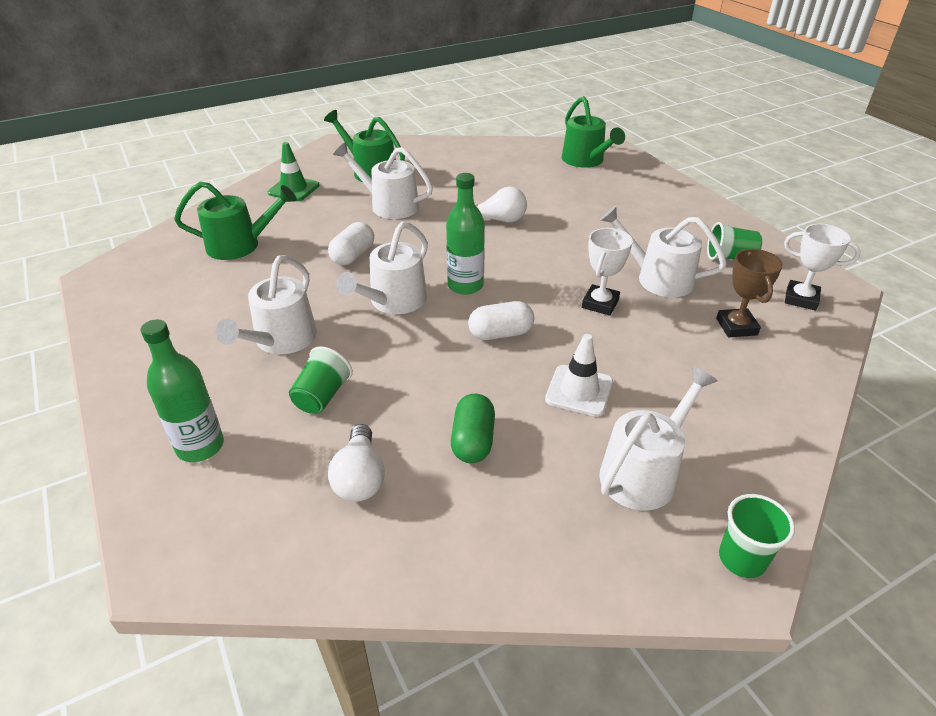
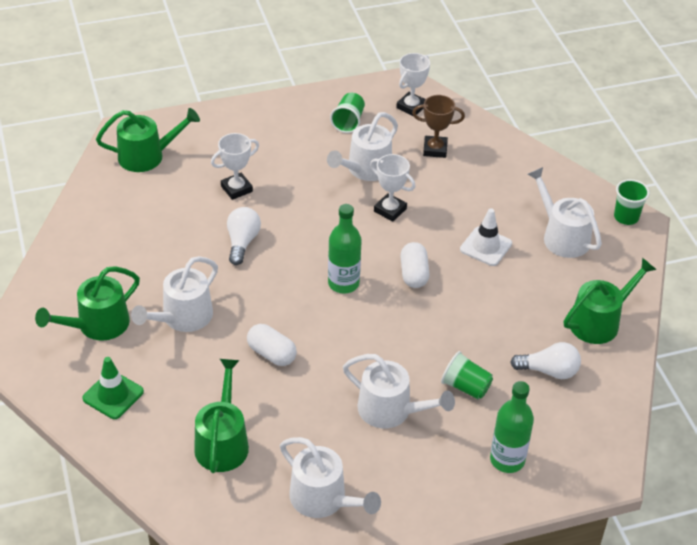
camera: 80 degrees left, 5 degrees up
(393, 301) = (354, 332): white watering can -> white watering can (323, 499)
(473, 441) = (524, 309): green capsule -> none
(474, 534) = (599, 321): none -> green watering can
(572, 207) = (236, 189): none -> white trophy

